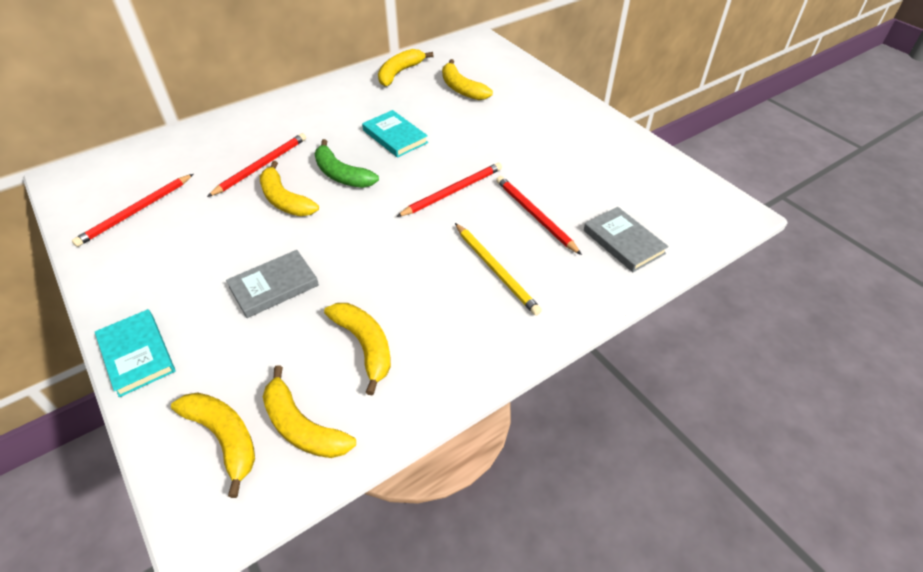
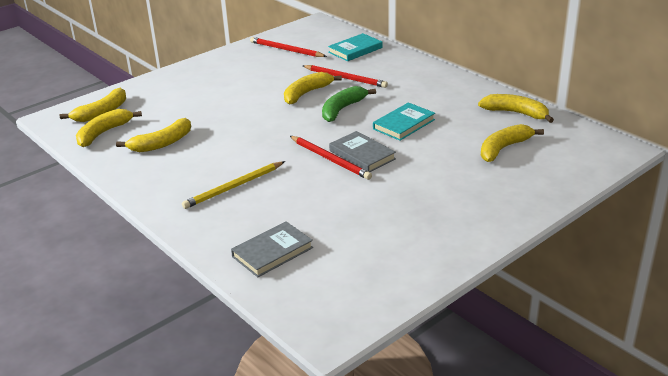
camera: 85 degrees right, 15 degrees down
(137, 354) = (164, 78): turquoise book -> turquoise book (355, 50)
(274, 286) = (217, 105): grey book -> grey book (362, 155)
(534, 215) = (304, 202): red pencil -> none

